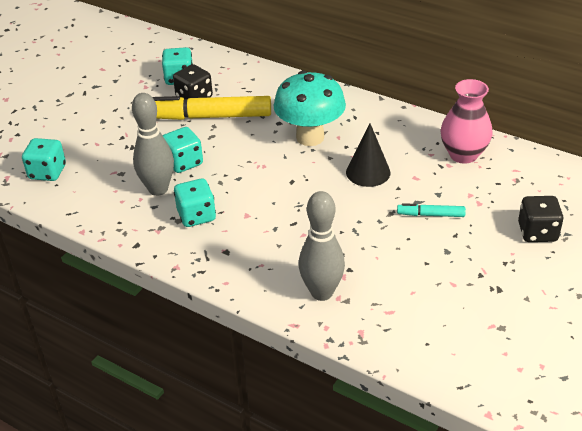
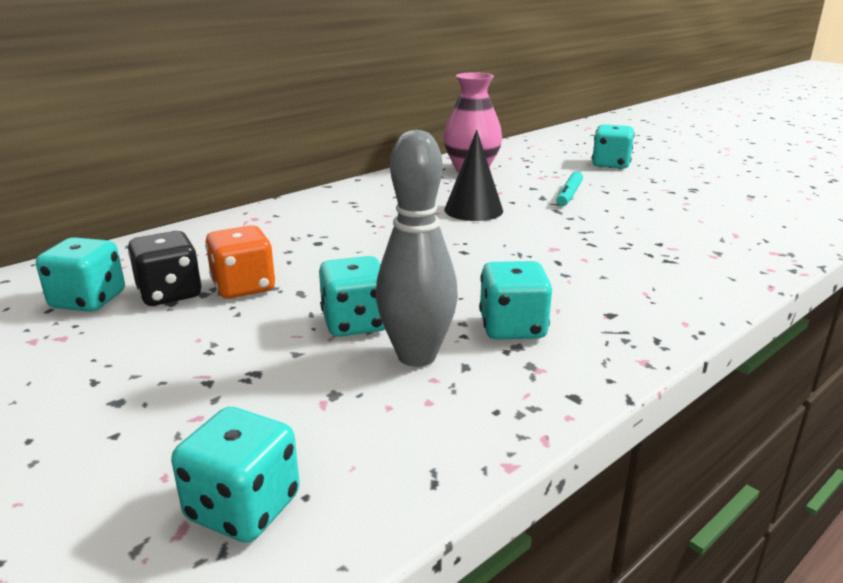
camera: 75 degrees left, 15 degrees down
(210, 116) = (243, 287): yellow marker -> orange dice
(310, 137) = (373, 228): turquoise mushroom -> none
(322, 292) = (705, 262): grey bowling pin -> none
(537, 232) = (610, 164): black dice -> turquoise dice

